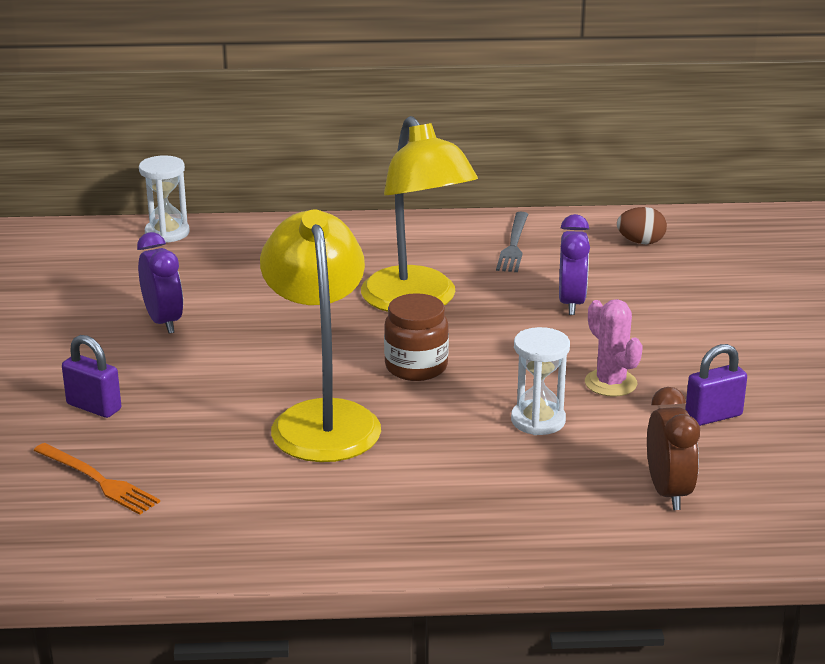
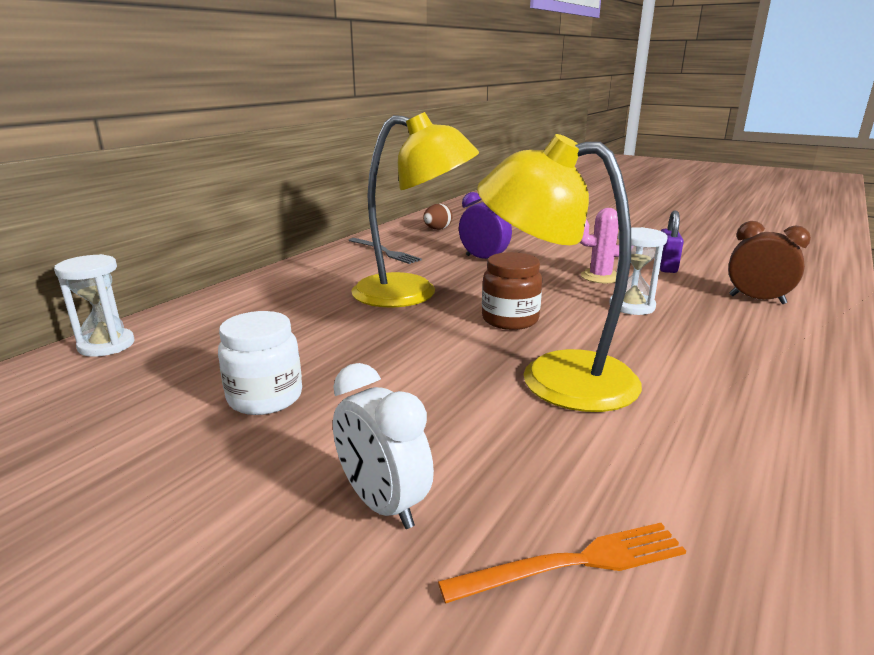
camera: 55 degrees left, 5 degrees down
(94, 407) = (382, 504): purple padlock -> white clock
(164, 321) = (265, 397): purple clock -> white jar

